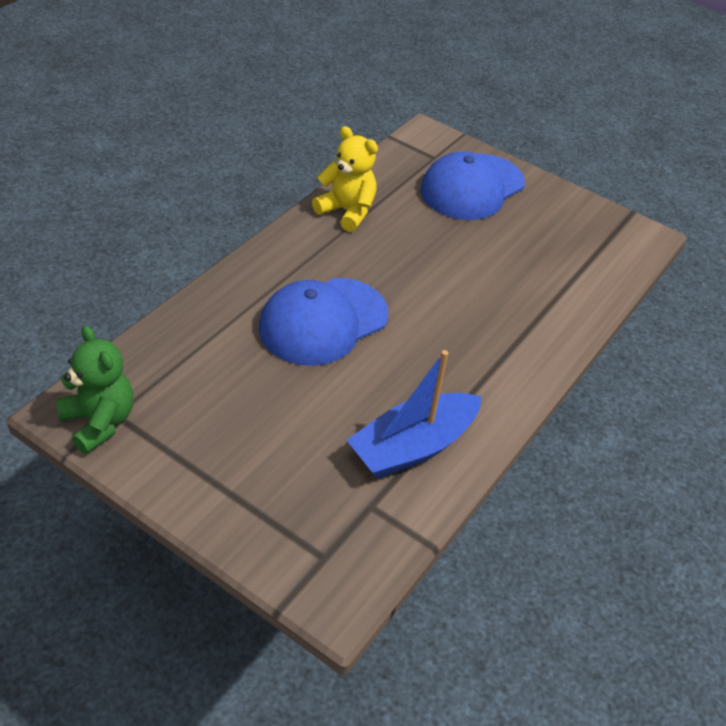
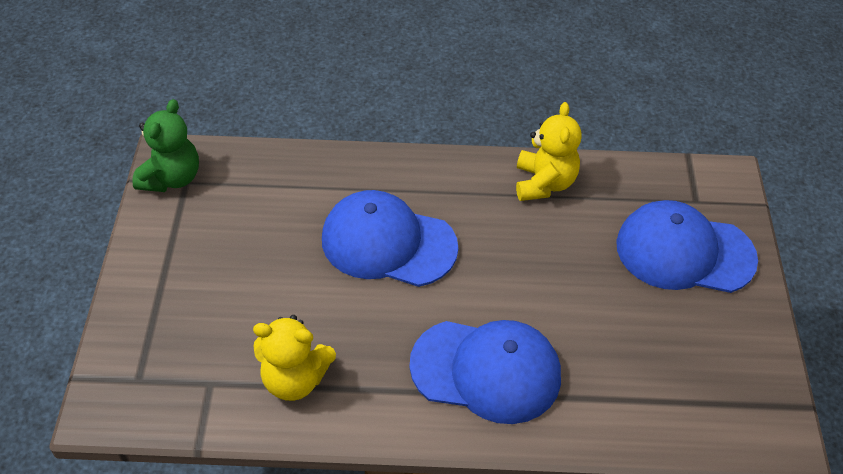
camera: 60 degrees right, 5 degrees up
(412, 447) = (295, 379): blue boat -> yellow teddy bear
(493, 334) = (486, 371): none -> blue cap

